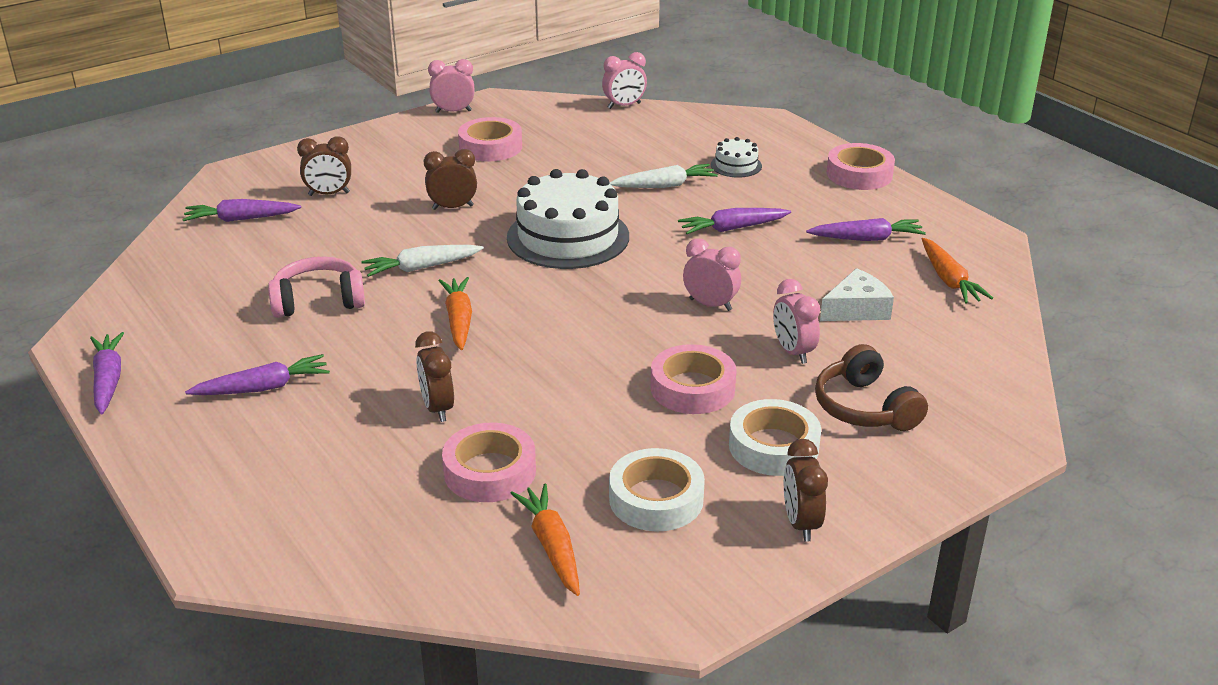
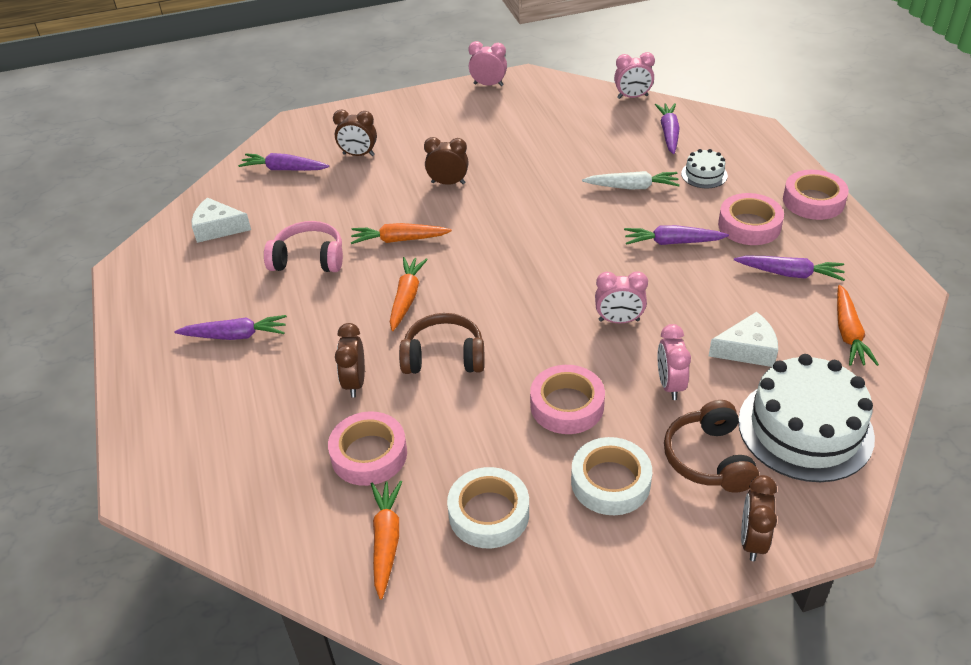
camera: 20 degrees right, 10 degrees up
(108, 380) = (132, 306): purple carrot -> purple carrot (669, 133)
(183, 287) = (217, 228): none -> white cheese
(421, 268) = (399, 240): white carrot -> orange carrot
(490, 147) = (503, 125): pink tape -> pink tape (749, 225)
(531, 367) = (444, 357): none -> brown headphones
(568, 237) = (528, 228): white cake -> white cake (805, 429)
(710, 305) = (619, 320): pink clock -> pink clock turned 135 degrees clockwise
(800, 523) = (599, 569): brown clock -> brown clock (752, 541)

